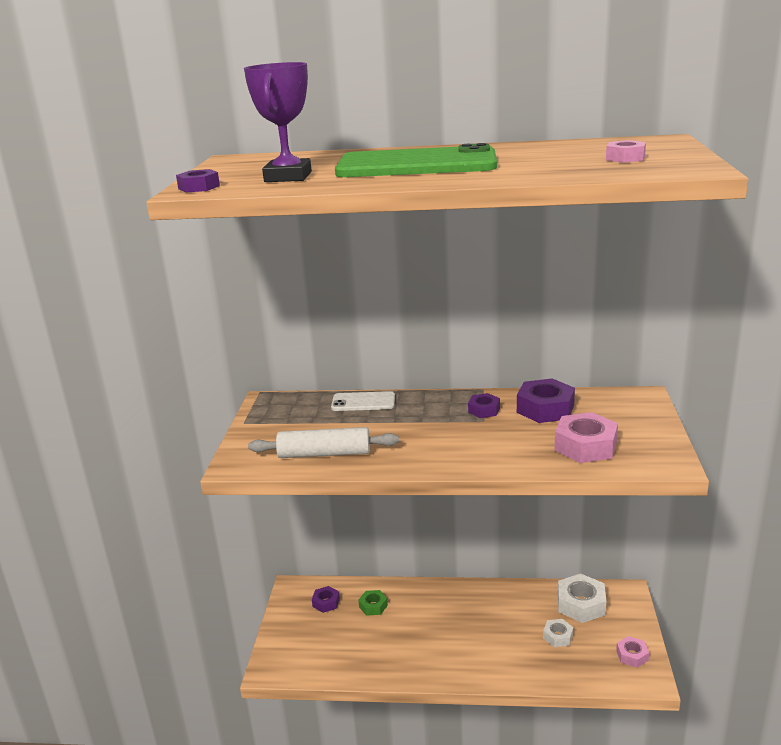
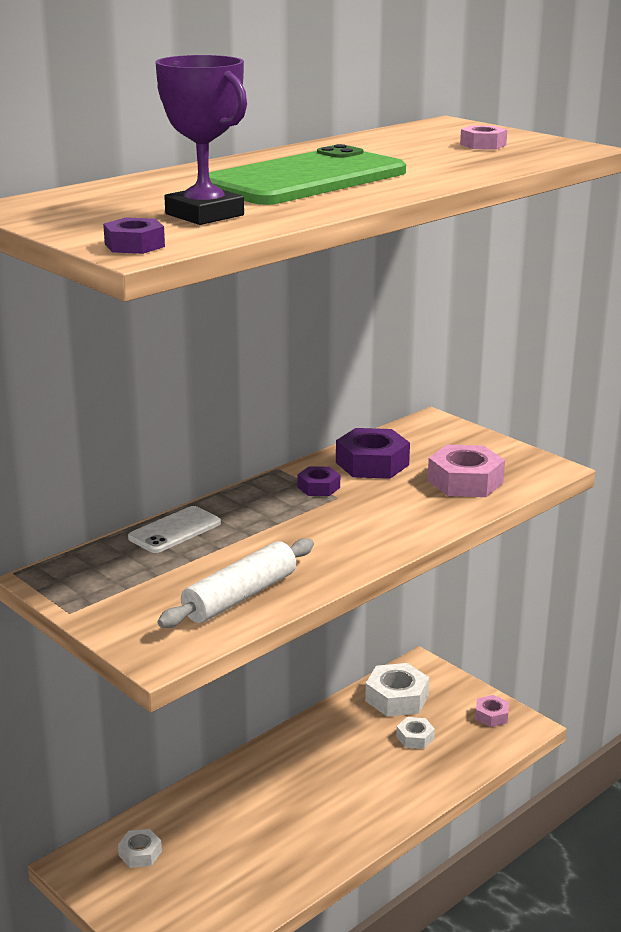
camera: 50 degrees left, 0 degrees up
(326, 602) = (140, 853): purple nut -> white nut
(373, 606) = (200, 823): green nut -> none

